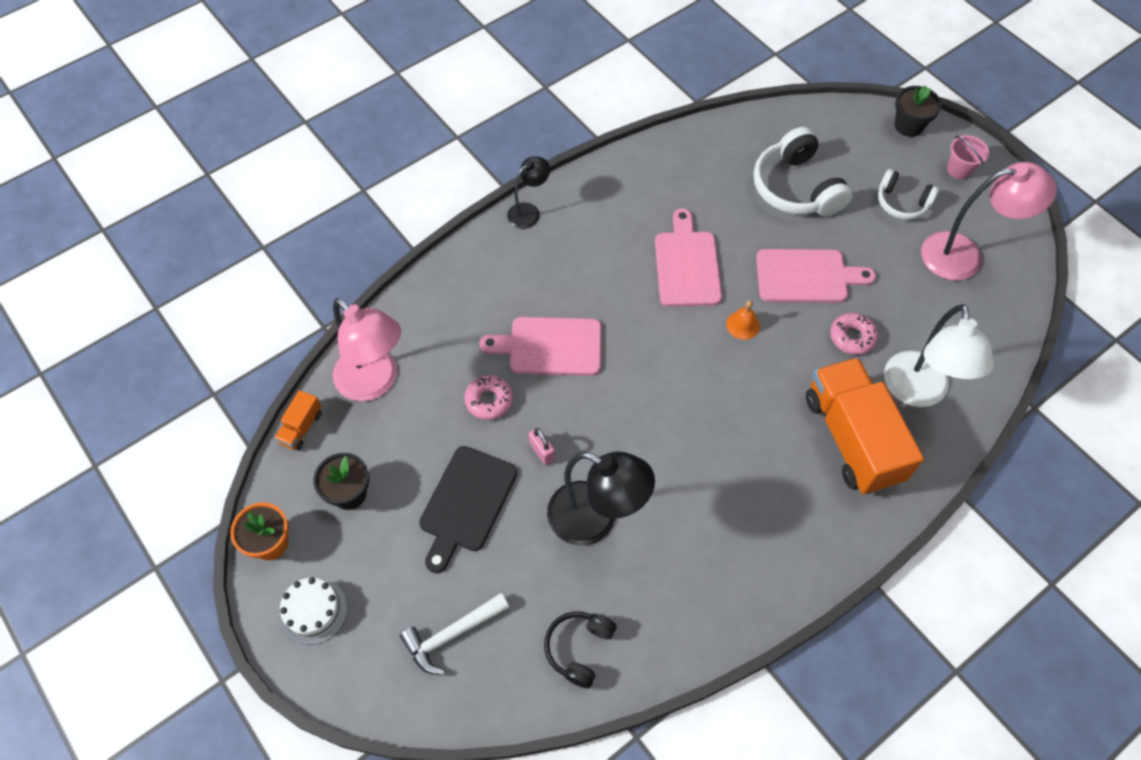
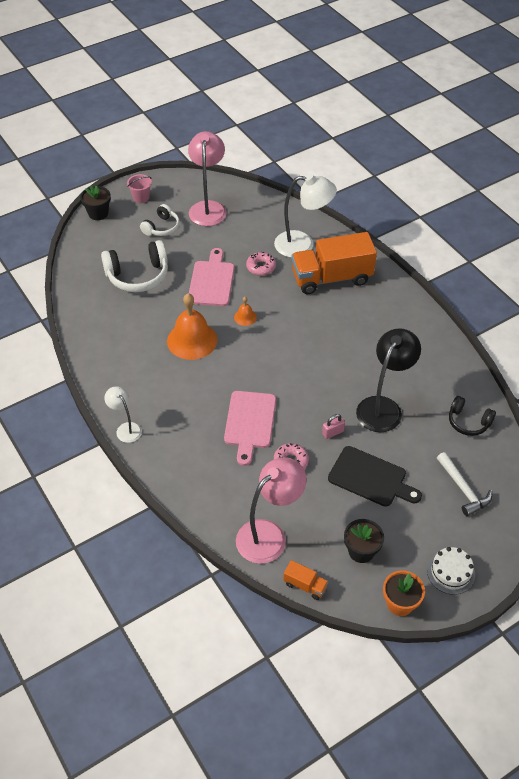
camera: 85 degrees left, 10 degrees down
(529, 211) = (126, 428): black lamp -> white lamp
(687, 264) = (192, 340): pink cutting board -> orange bell

